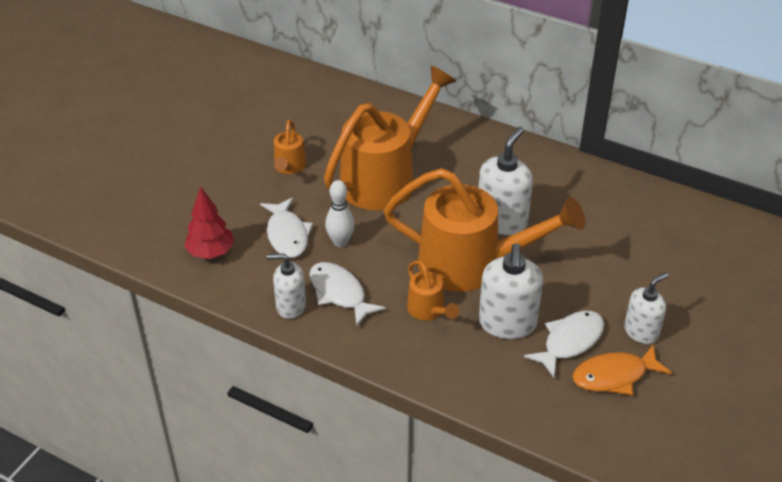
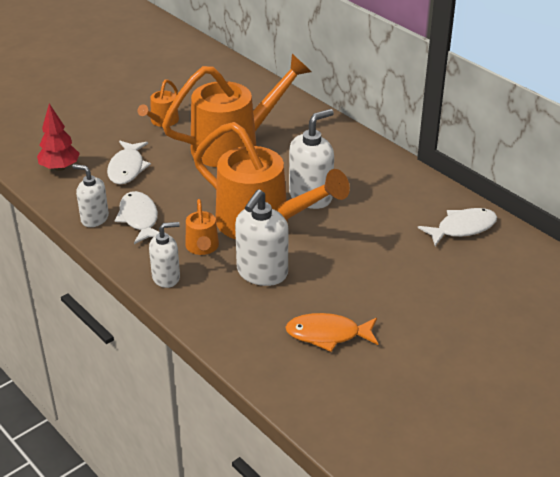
camera: 20 degrees right, 5 degrees down
(340, 242) = (165, 183): white bowling pin -> none
(569, 342) = (306, 299): white fish -> white fish (462, 228)
(641, 331) = (376, 307): white soap dispenser -> white soap dispenser (166, 277)

